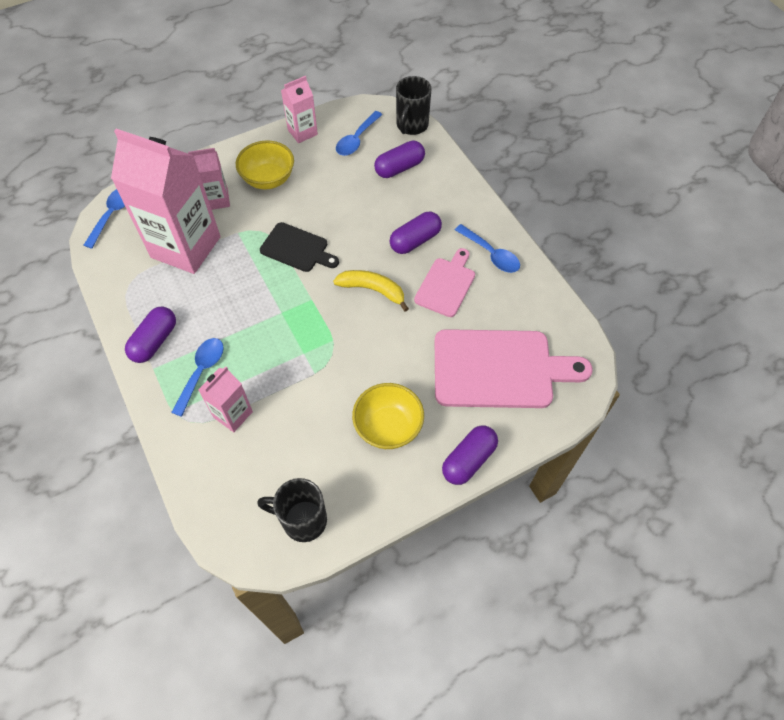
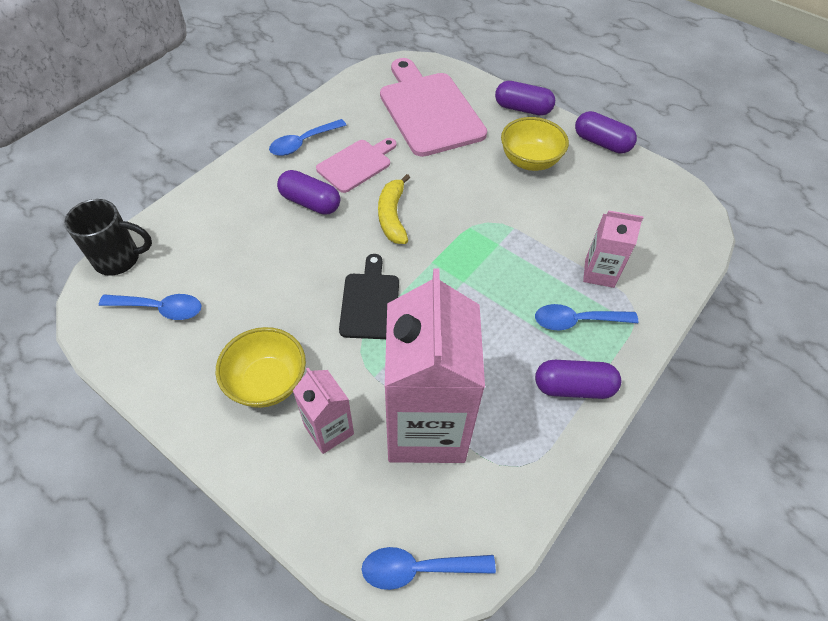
camera: 115 degrees left, 5 degrees down
(302, 132) = (160, 379): pink carton -> none
(302, 520) = (647, 186): black mug -> none
(399, 168) = (201, 248): purple capsule -> purple capsule (601, 143)
(446, 284) = (356, 164): pink cutting board -> pink cutting board turned 135 degrees clockwise
(491, 254) = (303, 143): blue spoon -> blue spoon turned 150 degrees counterclockwise

